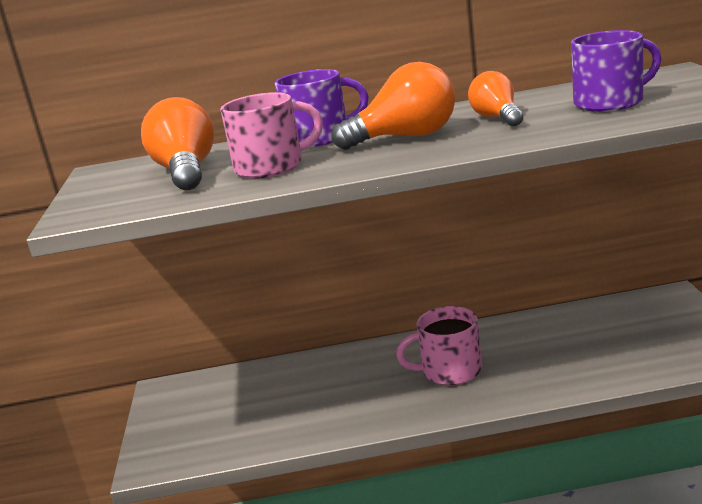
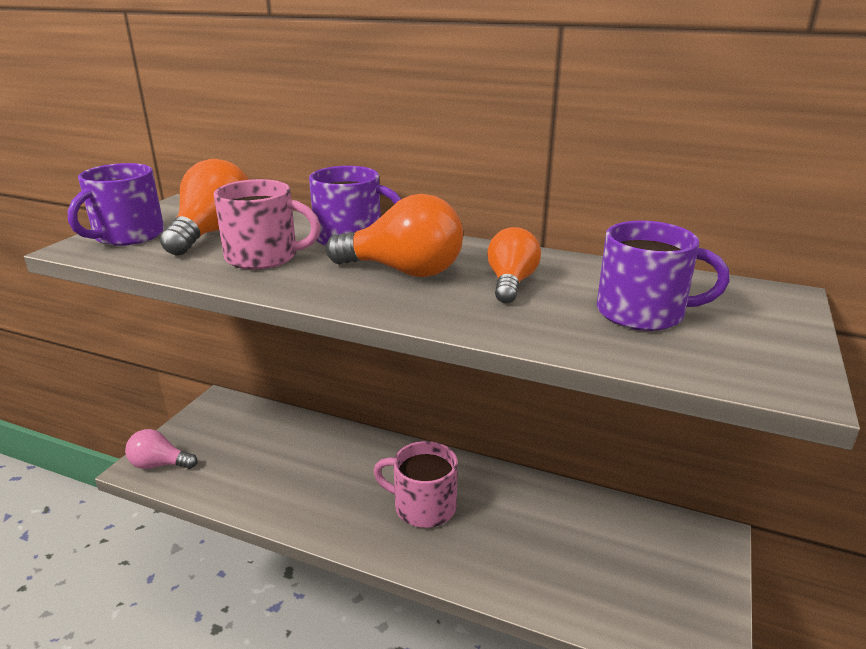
camera: 25 degrees right, 5 degrees up
(104, 198) = (127, 236): none -> purple mug
(167, 453) = (159, 464): none -> pink light bulb

